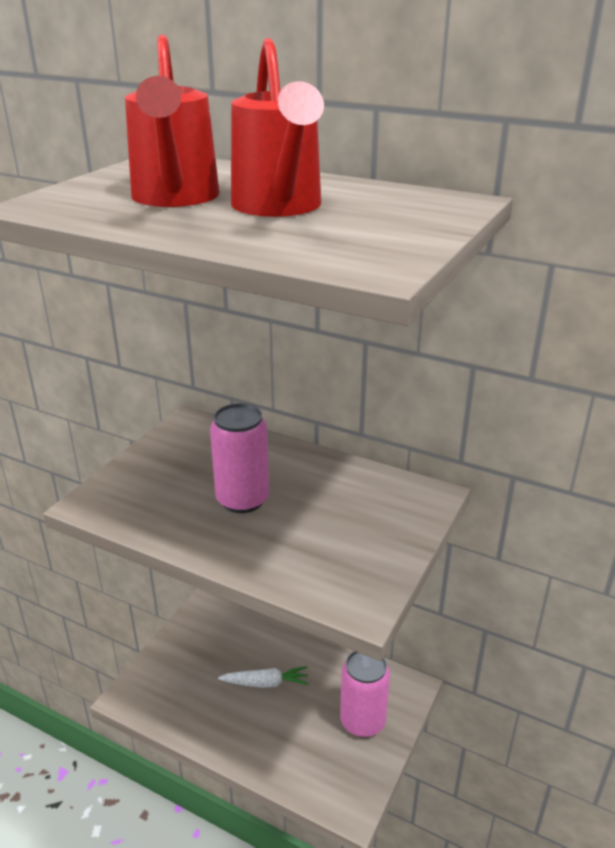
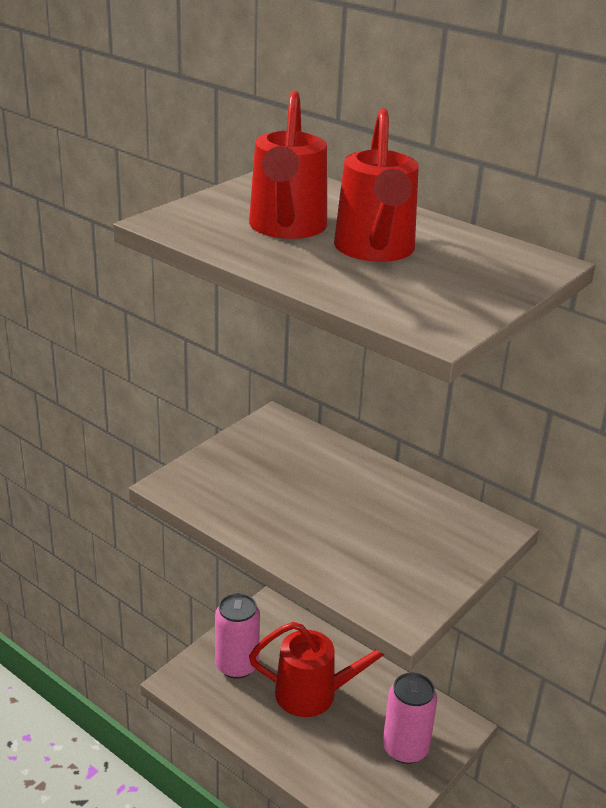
camera: 10 degrees right, 0 degrees up
(242, 499) = (313, 504): pink can -> pink can (237, 665)
(266, 683) = (315, 694): white carrot -> red watering can

